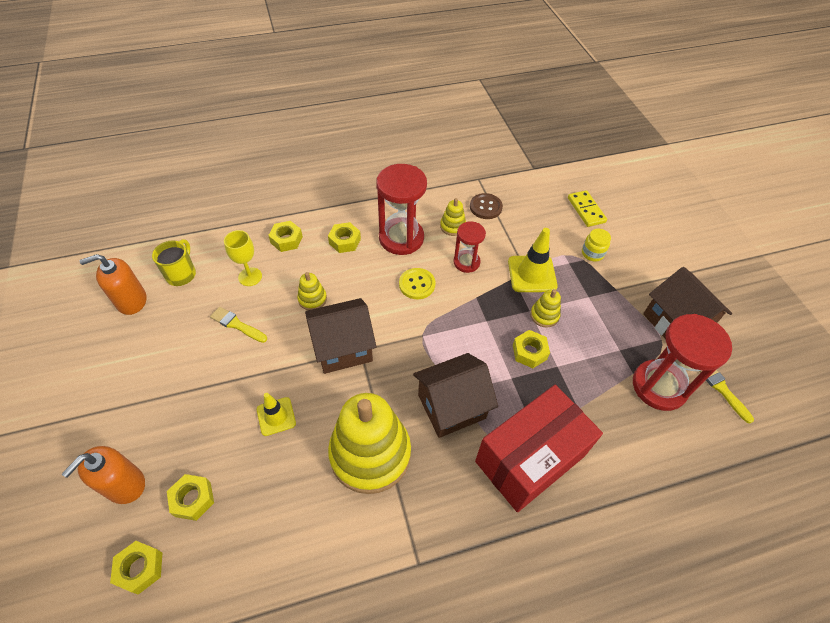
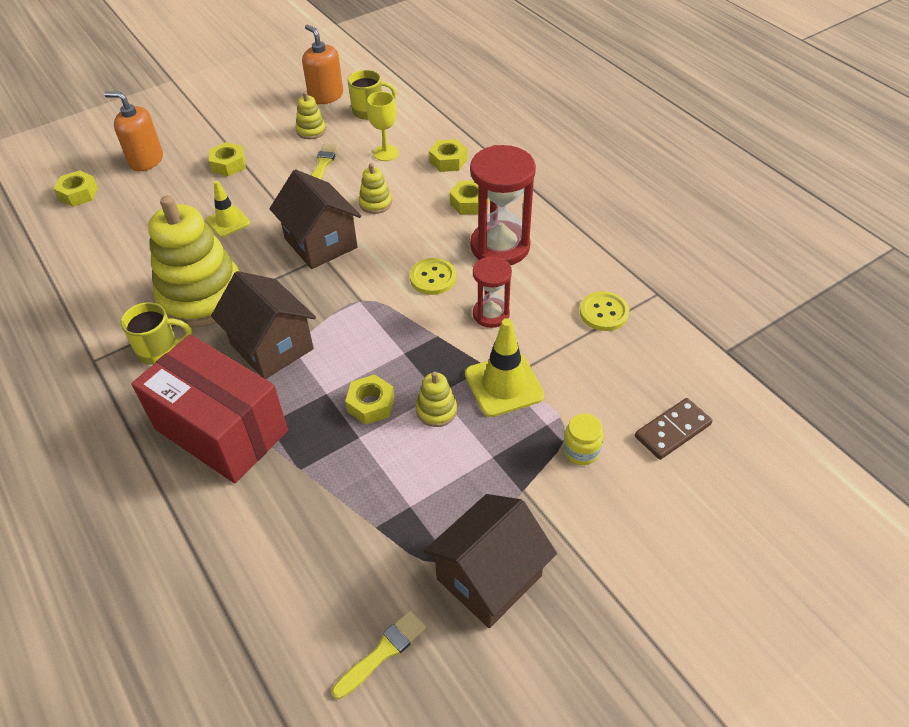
camera: 75 degrees right, 5 degrees down
(193, 499) = (138, 200): yellow nut -> yellow nut (228, 164)
(426, 499) = (160, 350): none -> yellow mug
(452, 226) = (547, 287): yellow stacking toy -> yellow stacking toy (311, 130)
(485, 207) = (604, 312): brown button -> yellow button
(586, 210) = (672, 431): yellow domino -> brown domino
(659, 386) = (362, 562): red hourglass -> none

